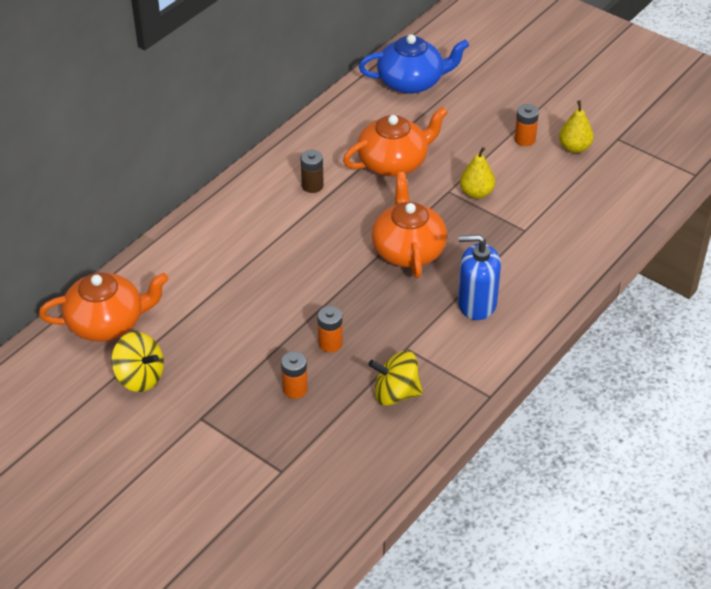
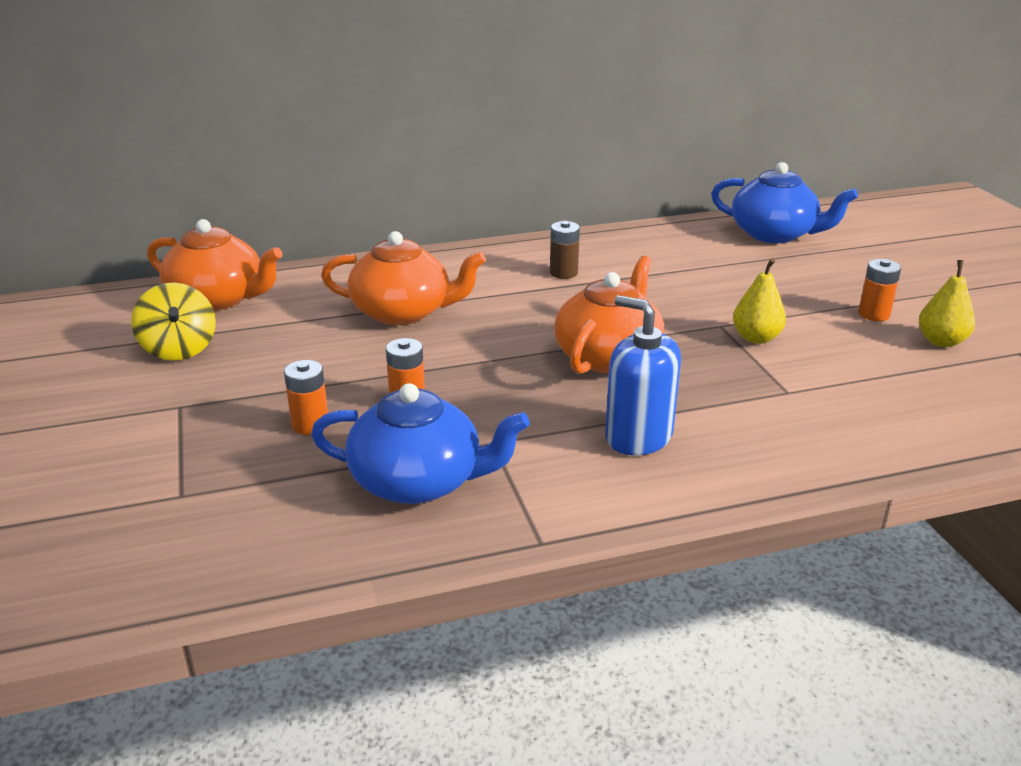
camera: 35 degrees right, 15 degrees down
(394, 162) = (680, 283): orange teapot -> orange teapot (403, 312)
(395, 393) = (419, 481): yellow spinning top -> blue teapot

